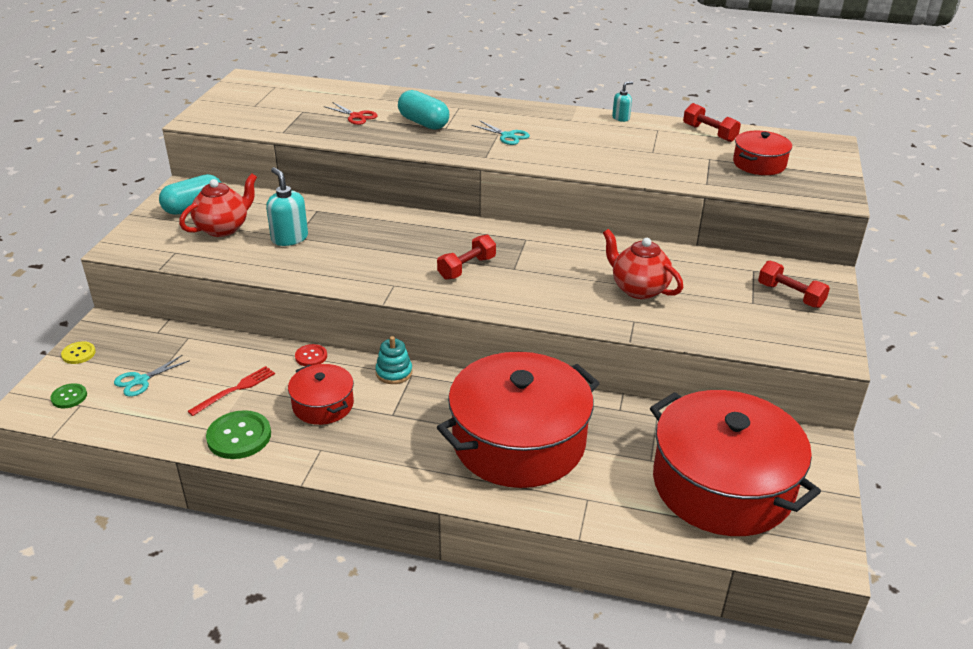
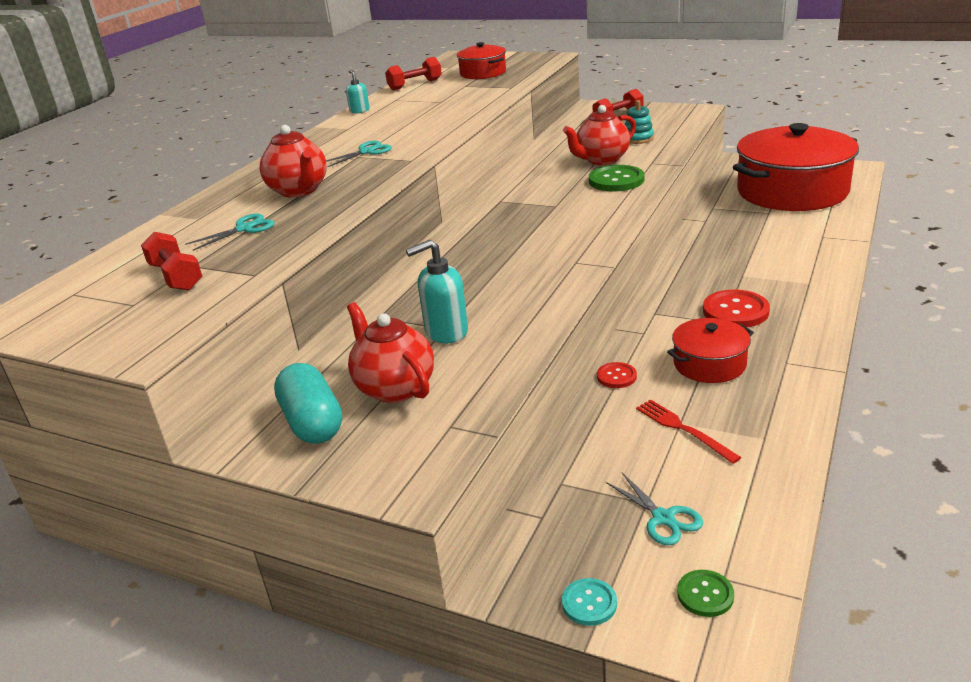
camera: 75 degrees left, 5 degrees down
(78, 354) = (589, 603): yellow button -> turquoise button
(239, 436) = (774, 418): green button -> green button (616, 180)
(356, 116) = (244, 229): red scissors -> turquoise scissors
(394, 373) = (651, 323): turquoise stacking toy -> turquoise stacking toy (638, 138)
(412, 423) = (735, 311): none -> red button
(423, 123) = (299, 191): turquoise capsule -> red teapot
(467, 268) = (549, 226): red dumbbell -> red dumbbell (176, 277)
(519, 441) = (755, 261): red pot -> none

